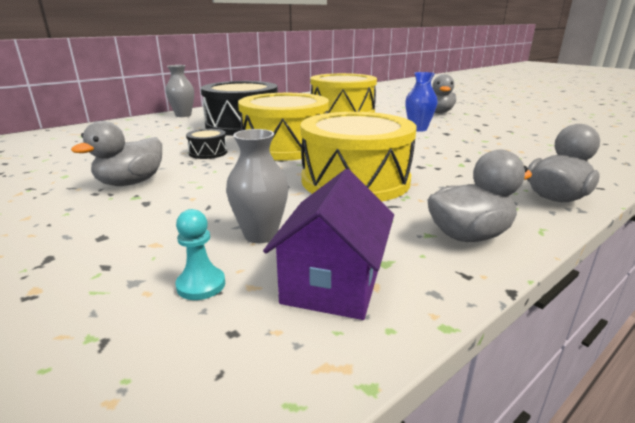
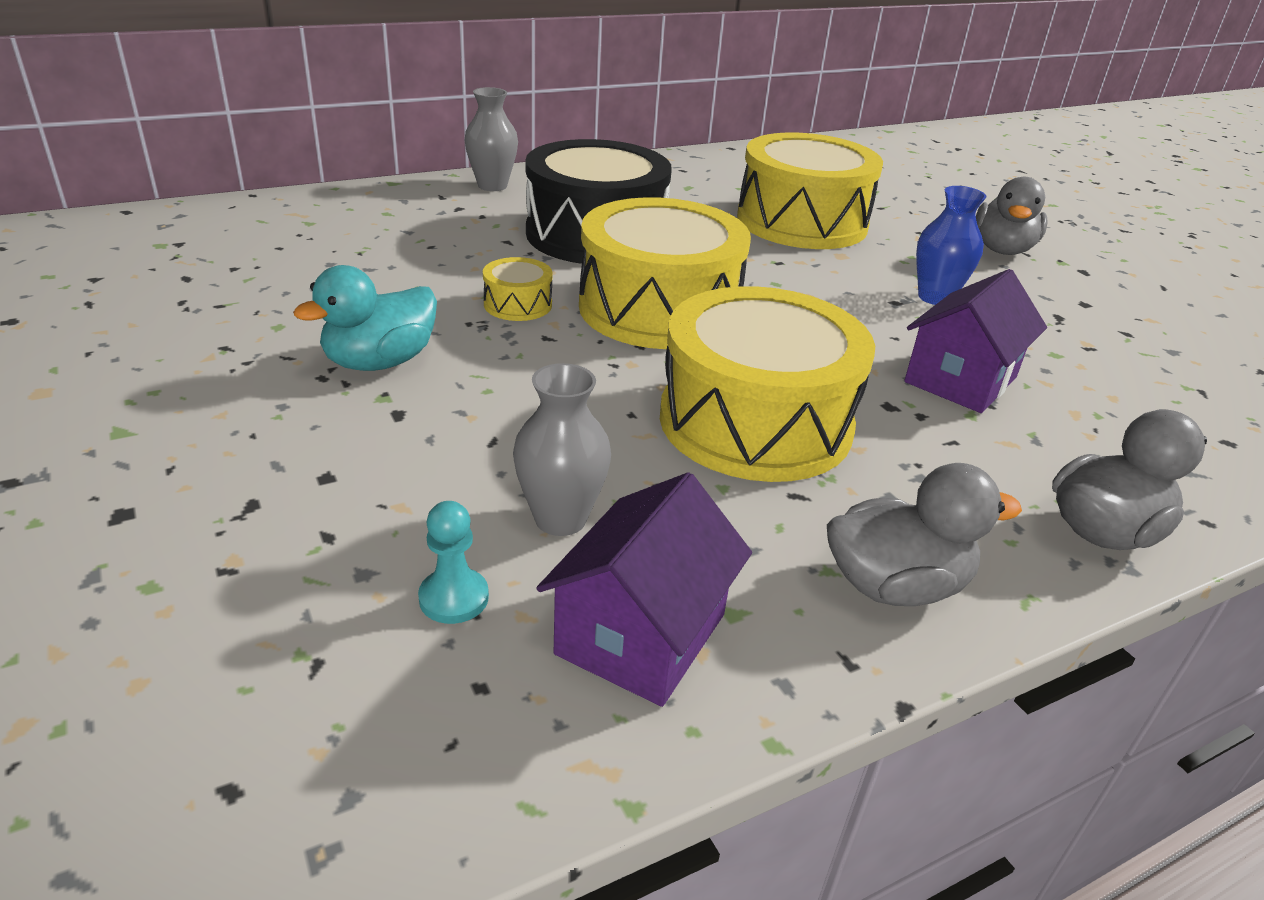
camera: 10 degrees right, 10 degrees up
(131, 183) = (380, 362): grey duck -> turquoise duck
(208, 152) = (518, 304): black drum -> yellow drum
(448, 153) = (960, 379): none -> purple house

